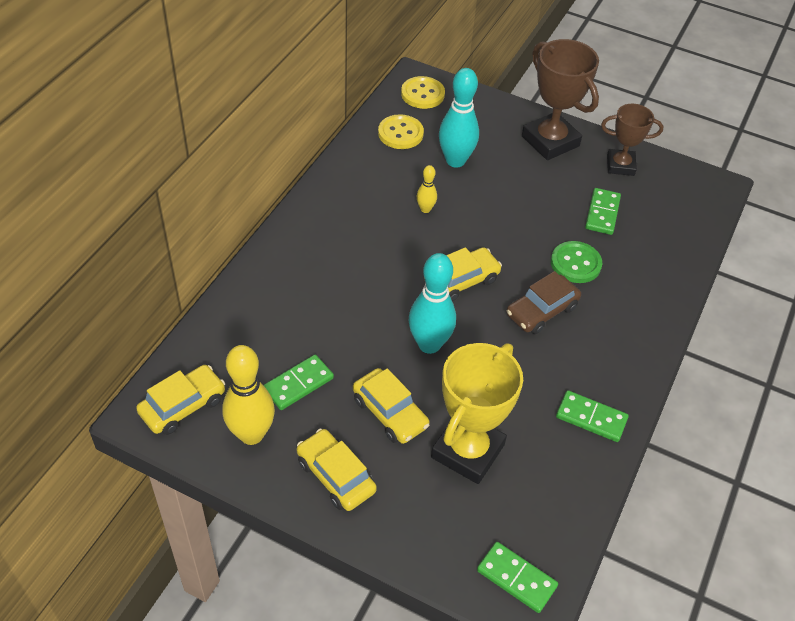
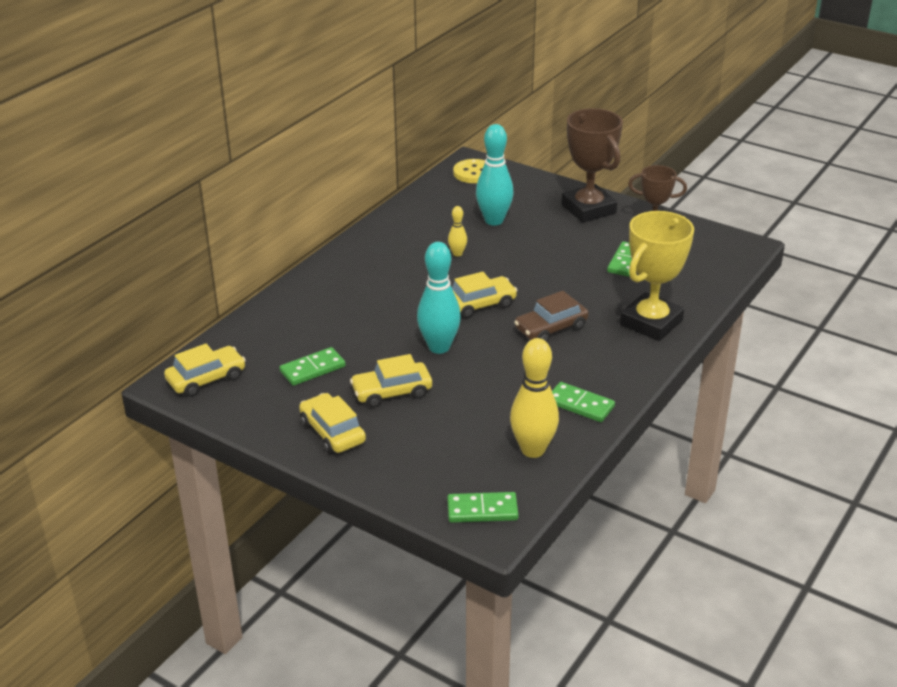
camera: 10 degrees right, 15 degrees down
(251, 434) = (263, 400): yellow bowling pin -> yellow bowling pin (533, 450)
(390, 413) = (392, 392): yellow car -> yellow car turned 105 degrees clockwise
(400, 133) = (446, 200): yellow button -> none
(467, 451) = (457, 422): yellow trophy -> yellow trophy (651, 323)
(516, 578) = (482, 510): green domino -> green domino turned 45 degrees counterclockwise
(575, 263) = (592, 296): green button -> none

